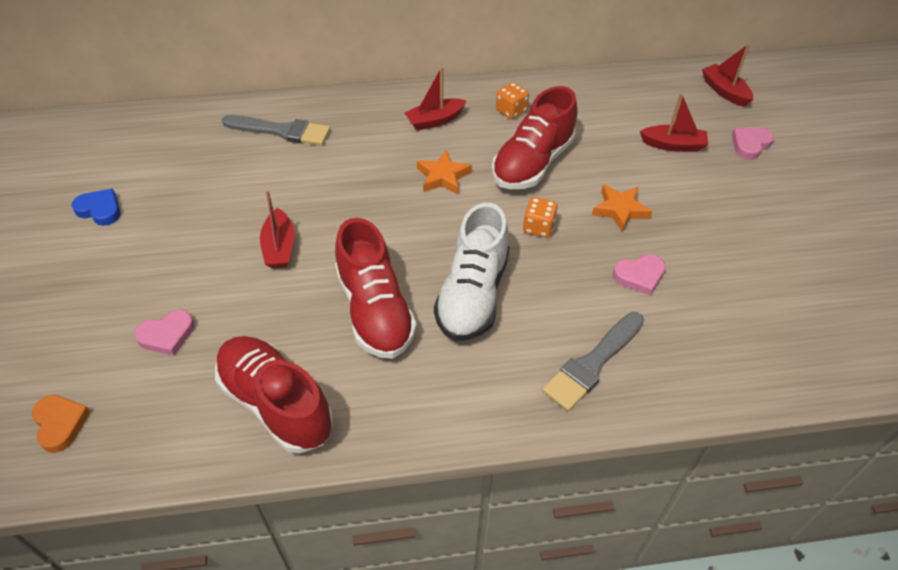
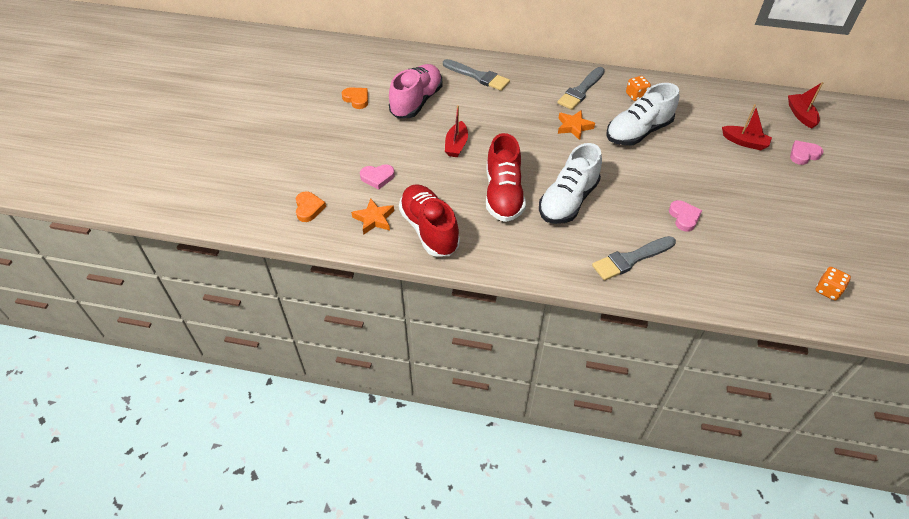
camera: 20 degrees right, 0 degrees up
(100, 210) = (356, 99): blue heart -> orange heart
(198, 192) = (416, 102): none -> pink shoe
(435, 120) = (581, 91): red boat -> grey brush
(532, 163) = (638, 132): red shoe -> white shoe
(538, 227) = (626, 172): orange dice -> orange dice (827, 290)
(620, 210) = (687, 175): orange star -> orange star (374, 219)
(639, 276) = (684, 217): pink heart -> pink heart turned 105 degrees counterclockwise

